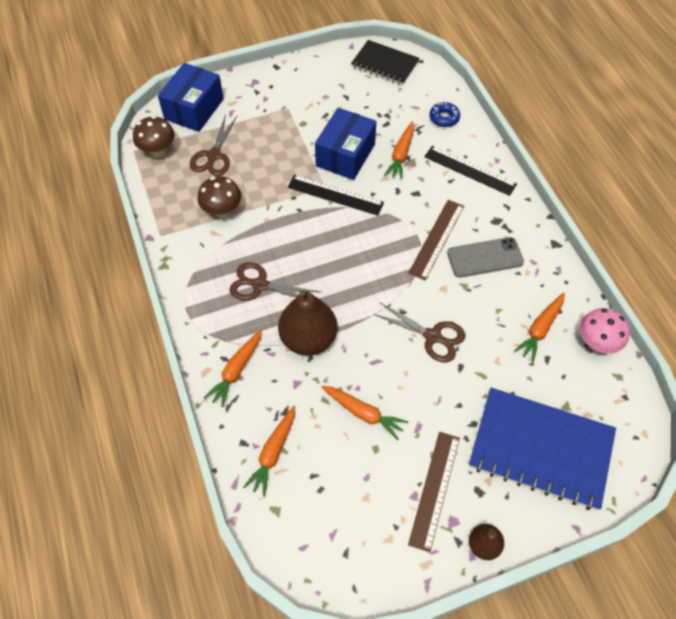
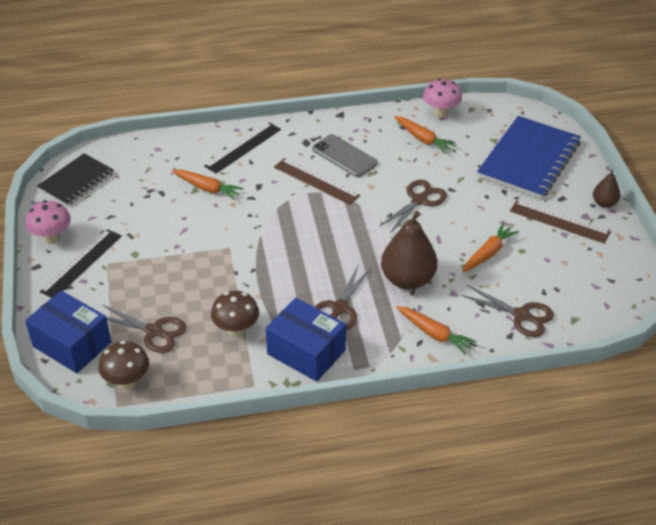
camera: 80 degrees left, 15 degrees down
(273, 453) = (521, 315): orange carrot -> brown scissors
(311, 67) = (52, 238): none -> pink mushroom
(335, 195) = (243, 241): black ruler -> black ruler (82, 263)
(345, 155) = (192, 227): blue box -> blue box (306, 352)
(444, 118) = (170, 153): blue donut -> none
(485, 257) = (344, 156): grey phone -> grey phone turned 45 degrees counterclockwise

